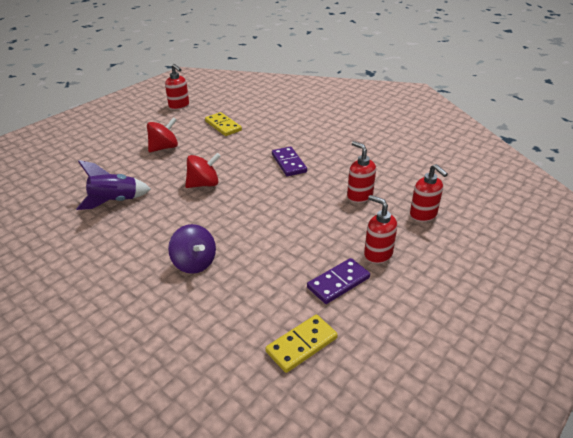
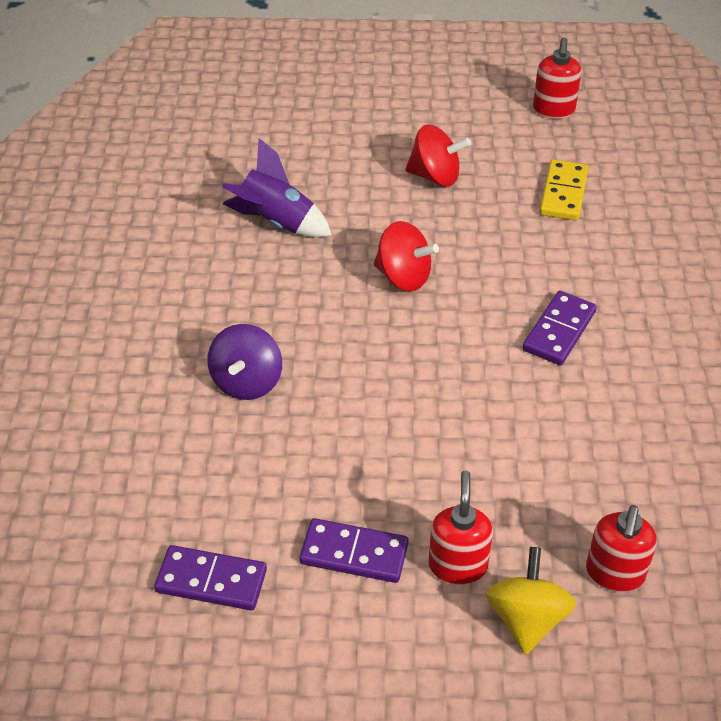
camera: 50 degrees right, 10 degrees up
(301, 345) = (211, 580): yellow domino -> purple domino
(359, 196) = (573, 465): red soap dispenser -> none
(424, 250) = (526, 618): none -> yellow spinning top

